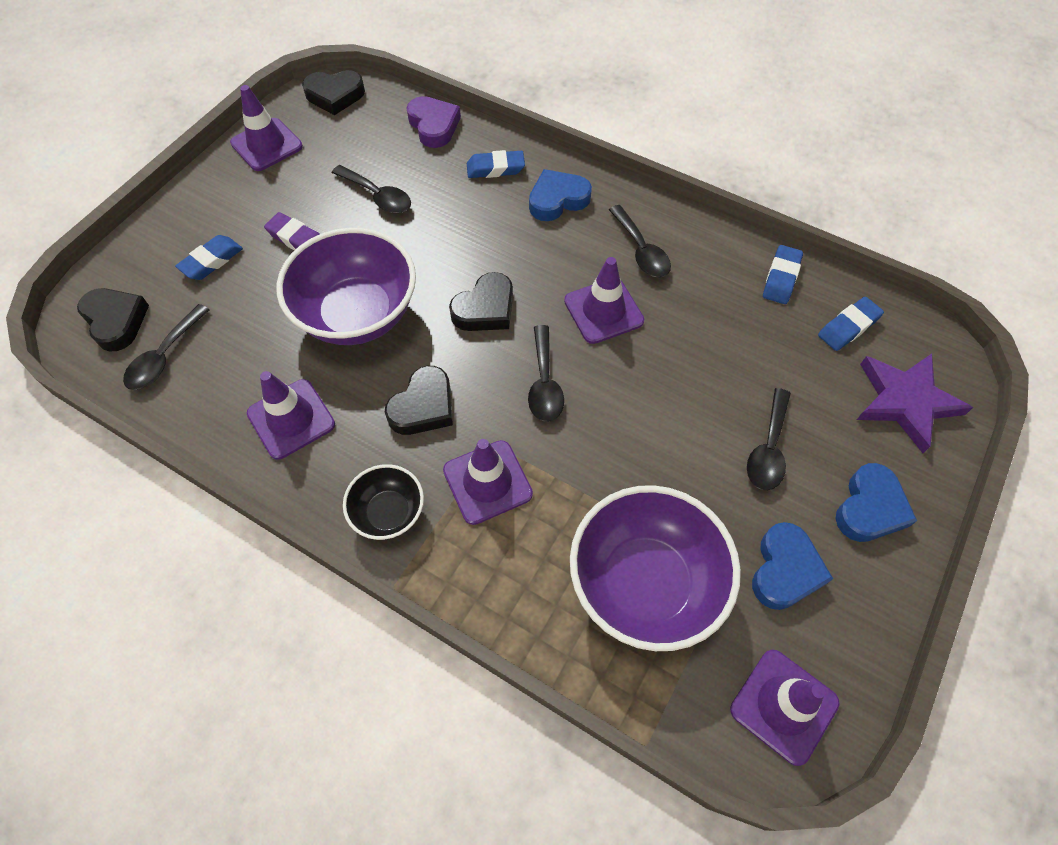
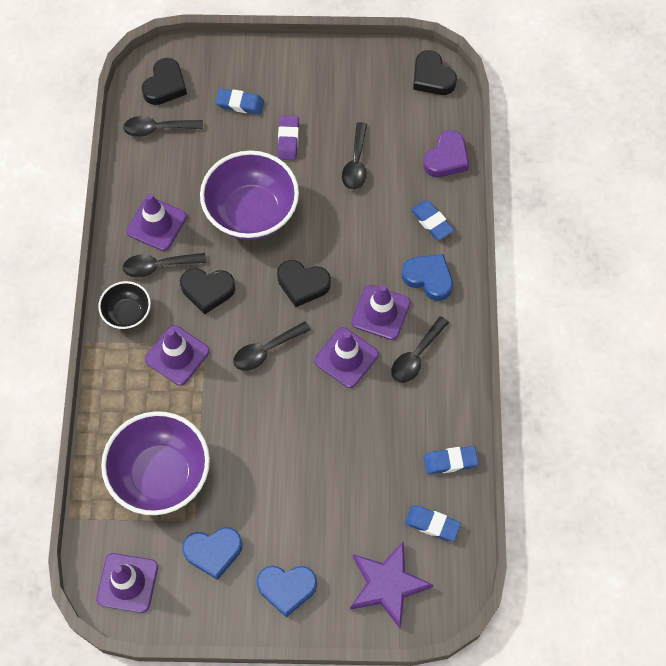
camera: 60 degrees right, 5 degrees up
(266, 145) = (356, 67): purple traffic cone -> purple traffic cone (381, 312)
(768, 448) = (296, 509): black spoon -> black spoon (158, 266)

